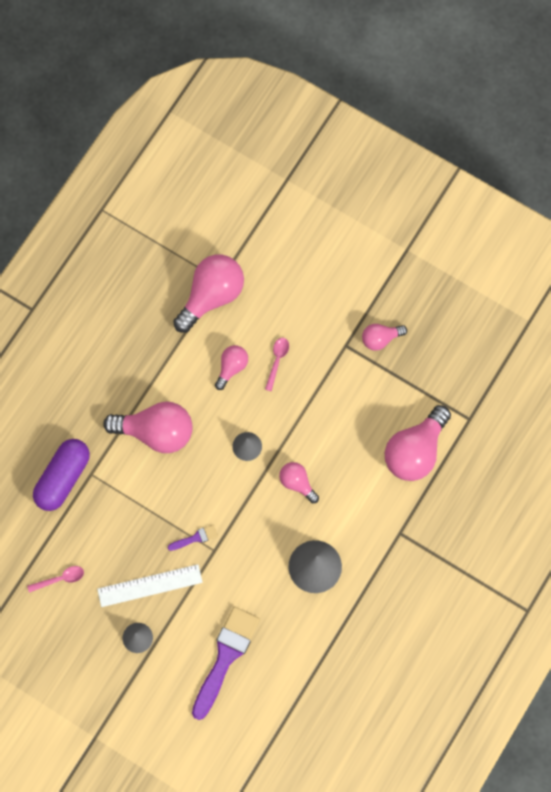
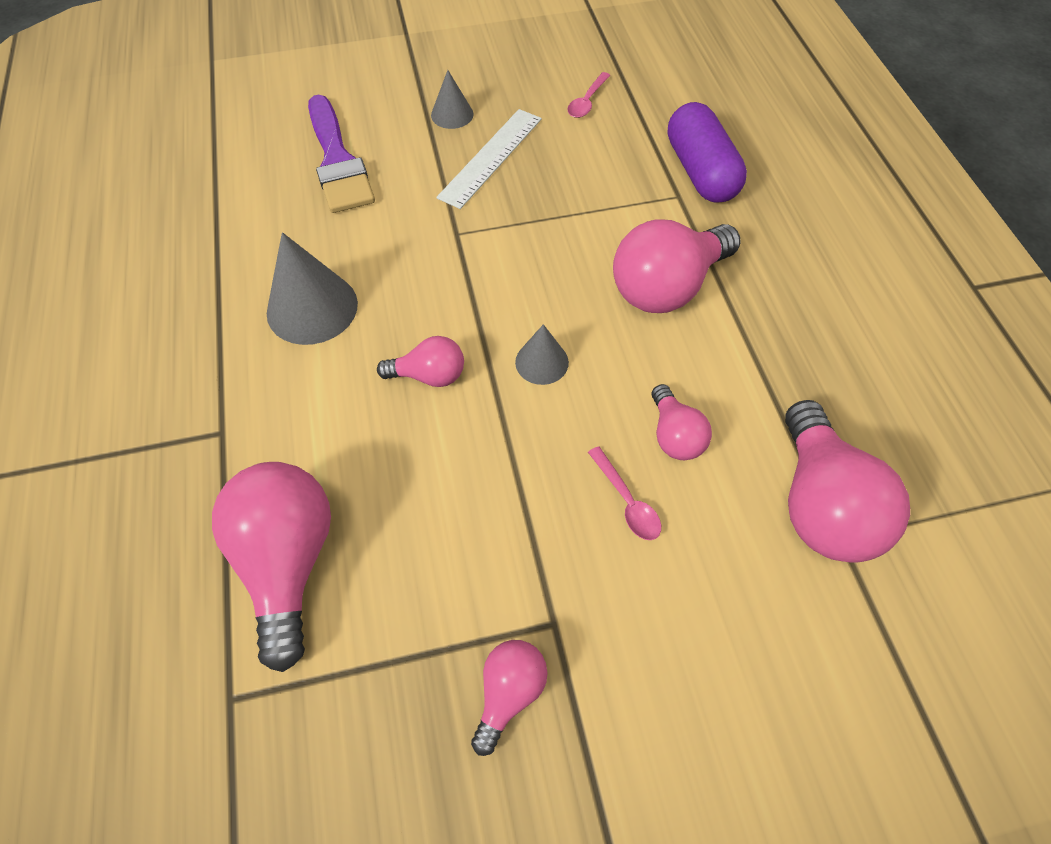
camera: 135 degrees right, 15 degrees down
(195, 538) = (492, 228): purple brush -> none

